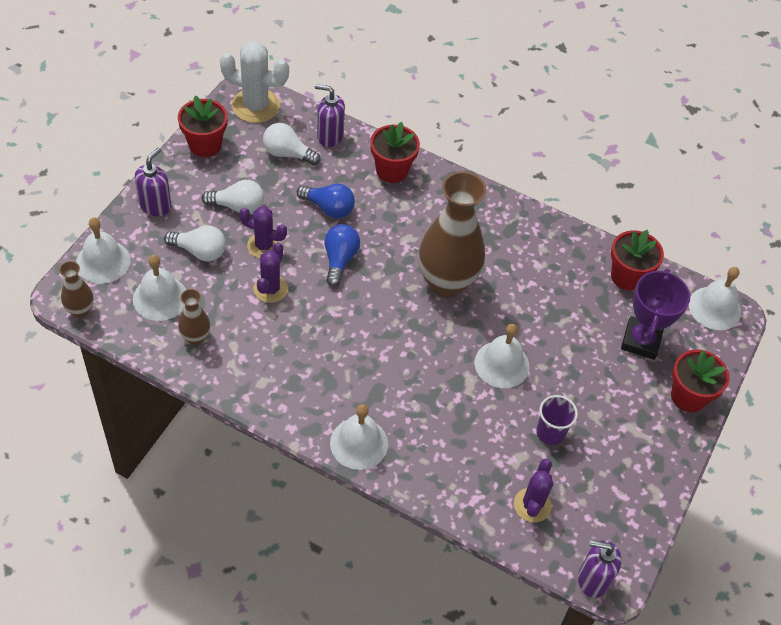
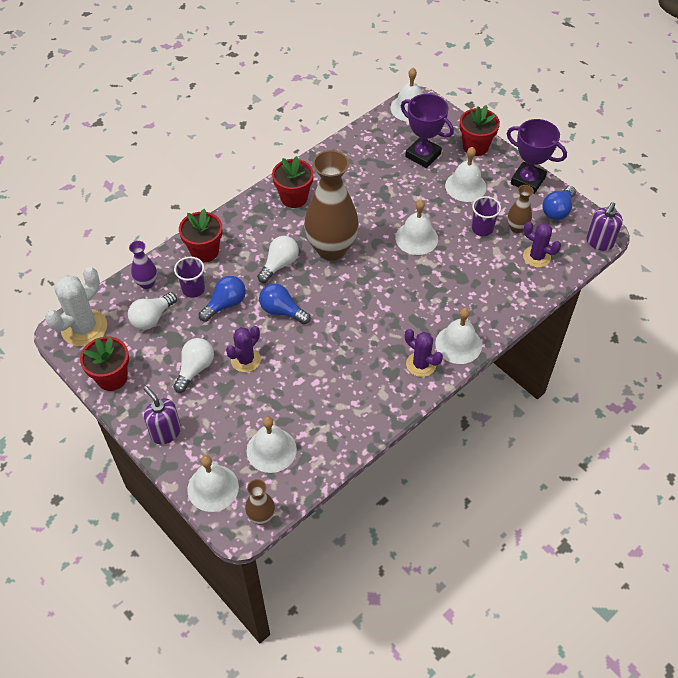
camera: 65 degrees left, 0 degrees up
(195, 337) = (323, 432): brown vase -> brown vase (516, 228)
(200, 251) = (232, 408): white light bulb -> white light bulb (279, 264)
(270, 289) = (293, 366): purple cactus -> purple cactus (421, 364)
(329, 136) = (147, 283): purple soap dispenser -> purple vase
(337, 176) = (193, 289): none -> purple cup
(612, 399) = (465, 186): none -> white bell
(624, 517) = (557, 210): none -> blue light bulb
(627, 276) = (366, 144): red flower pot -> red flower pot (294, 198)
(660, 470) = (527, 180): none -> purple trophy

